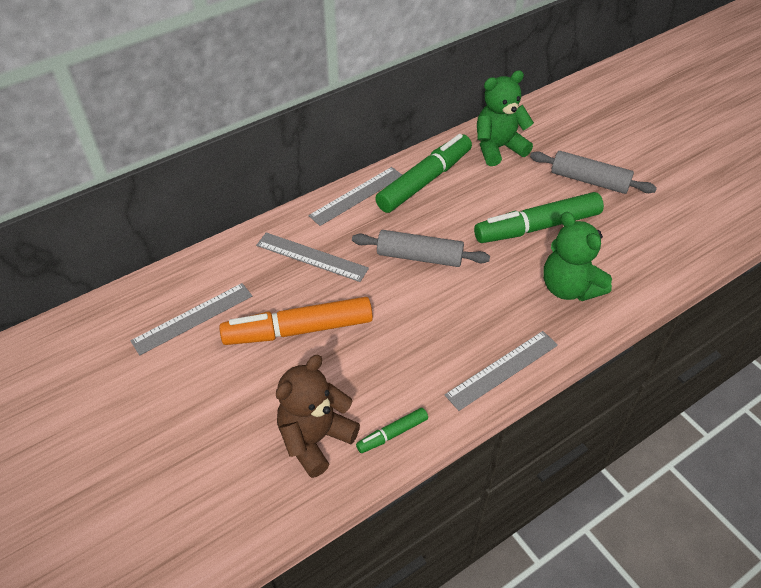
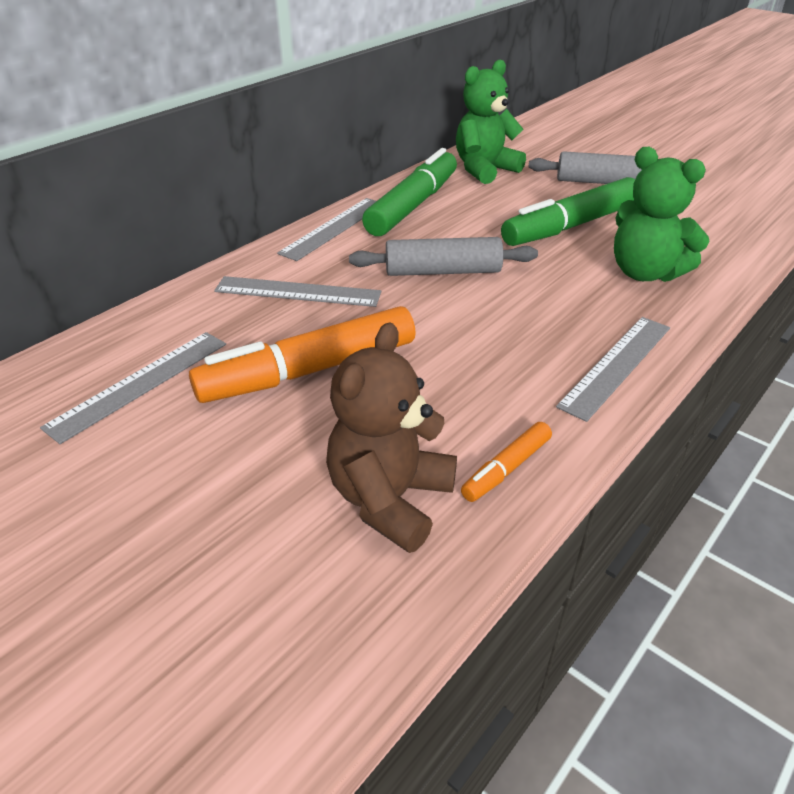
camera: 15 degrees left, 10 degrees down
(392, 434) = (507, 468): green marker -> orange marker

